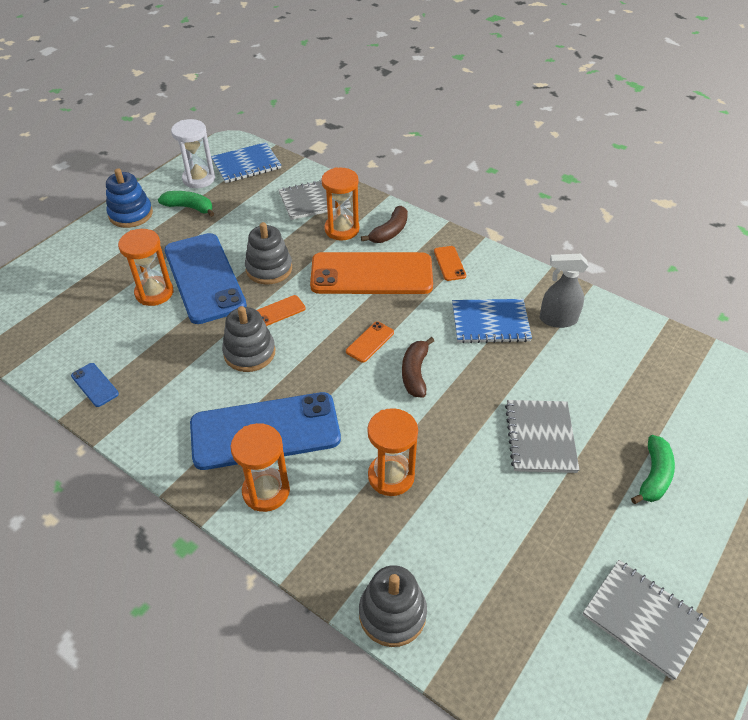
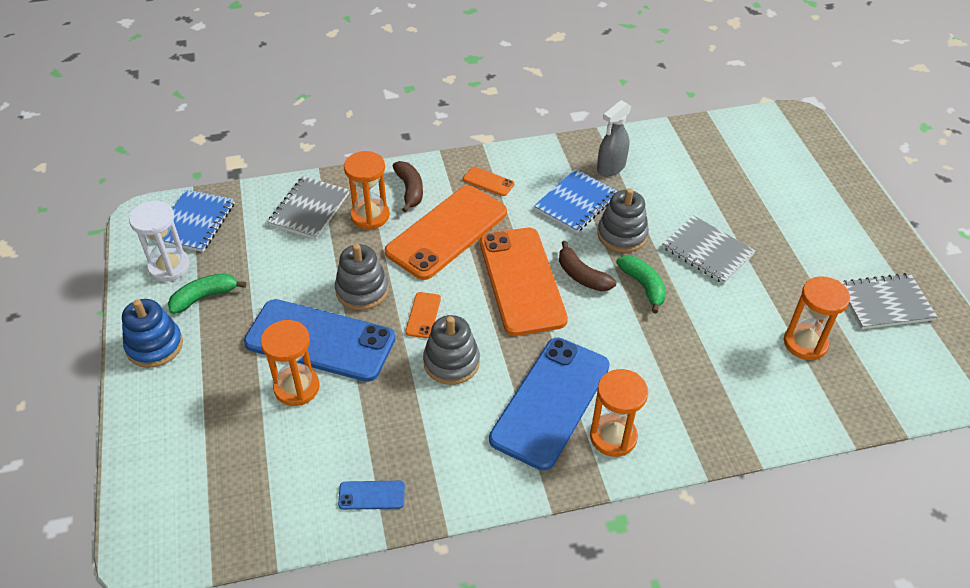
camera: 50 degrees left, 0 degrees up
(370, 342) = (522, 281): orange phone -> orange phone, size x2.48
(391, 476) = (667, 353): orange hourglass -> orange hourglass (805, 343)
(392, 613) = (785, 426): grey stacking toy -> grey stacking toy (622, 235)
(653, 476) = (787, 221): green banana -> green banana (643, 286)

